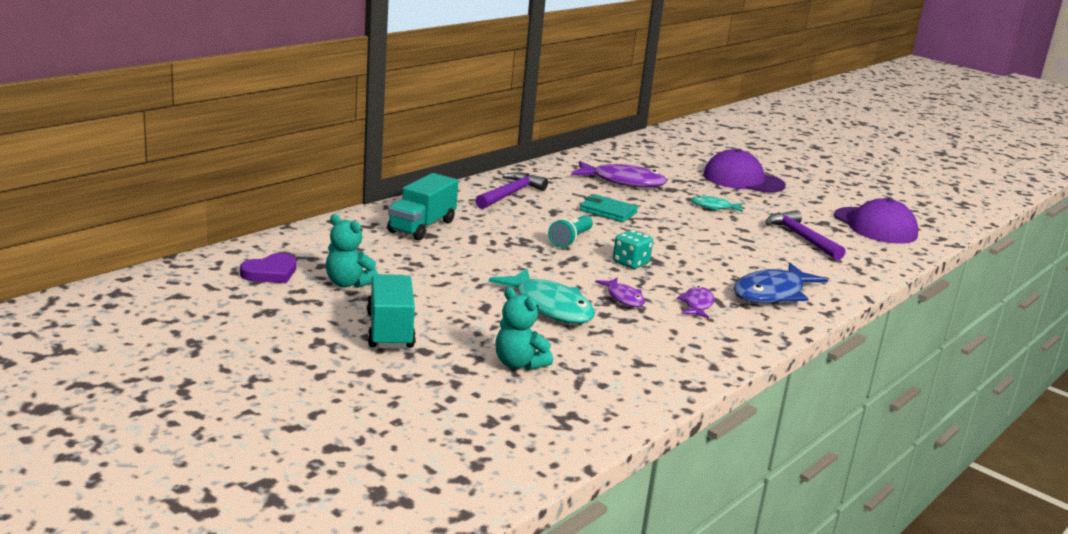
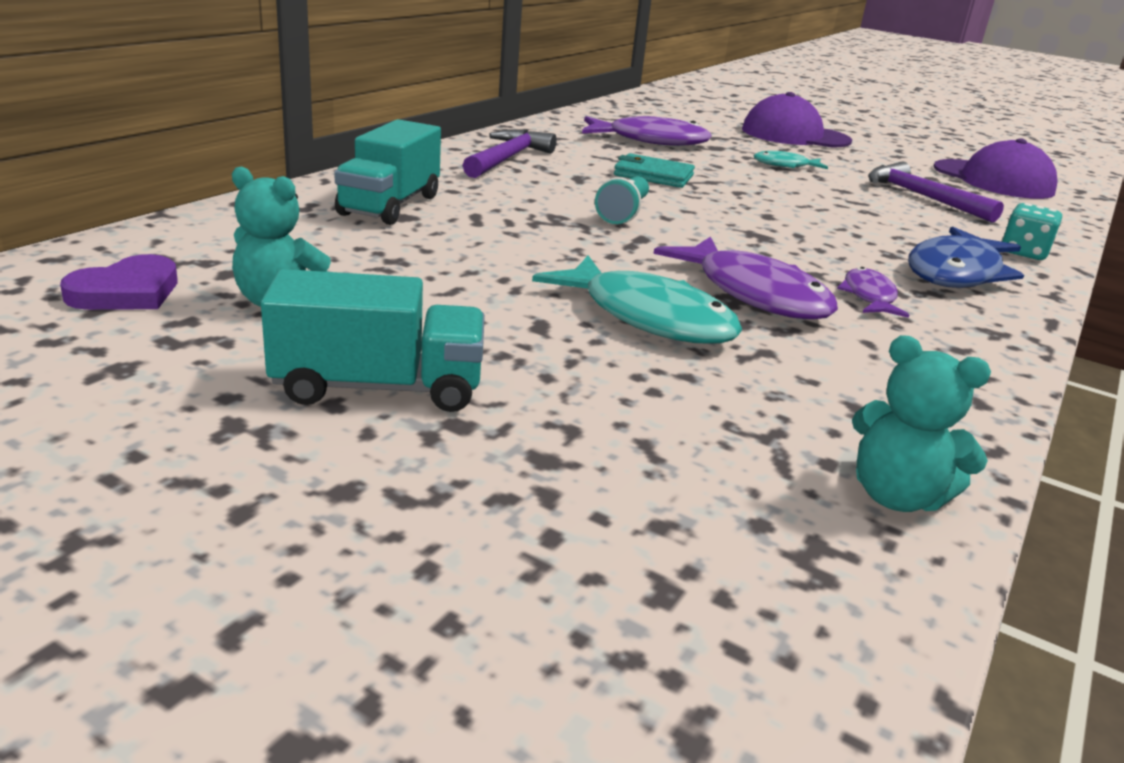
camera: 10 degrees left, 5 degrees up
(390, 330) = (378, 387): turquoise truck -> turquoise truck turned 105 degrees clockwise
(519, 364) = (652, 434): turquoise teddy bear -> turquoise teddy bear (896, 496)
(623, 298) = (755, 294): purple fish -> purple fish, size x1.86
(630, 263) = (729, 241): turquoise dice -> turquoise dice (1023, 252)

